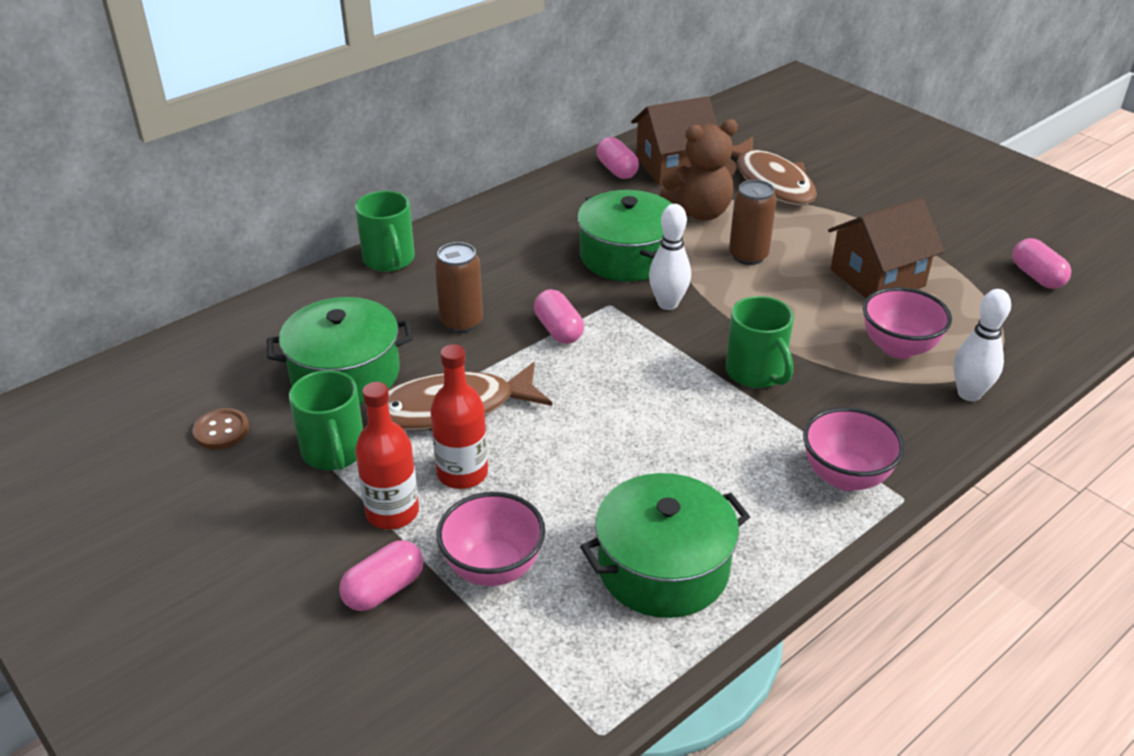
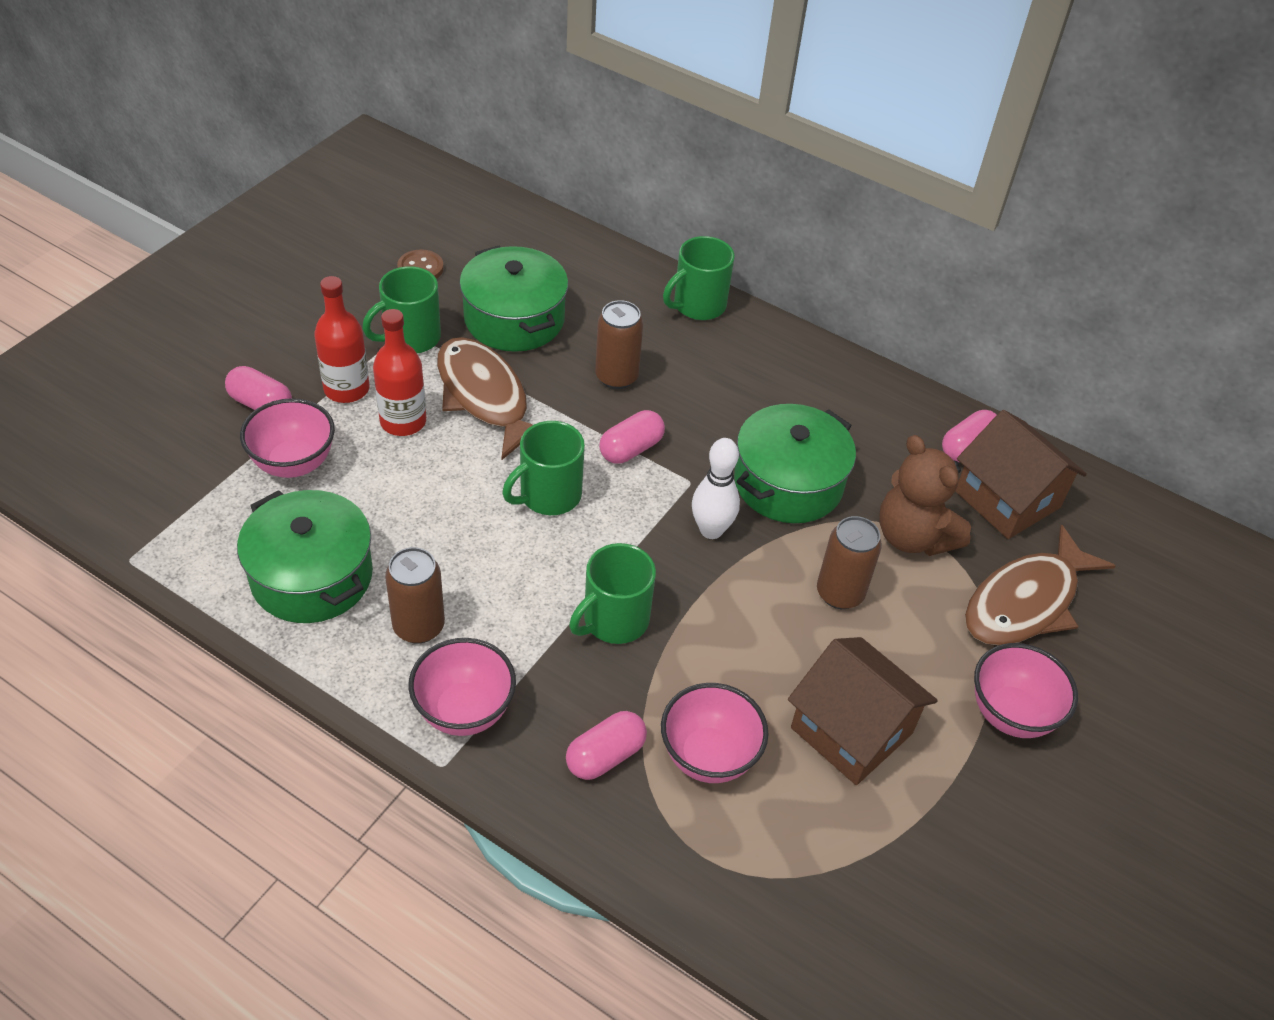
camera: 70 degrees right, 10 degrees up
(600, 388) = (548, 495): none -> green mug
(743, 495) = (418, 626): none -> brown can
(867, 211) = (1011, 714): none -> pink bowl
(969, 394) = (642, 832): white bowling pin -> none
(1037, 276) = (940, 927): pink capsule -> pink capsule (605, 756)

